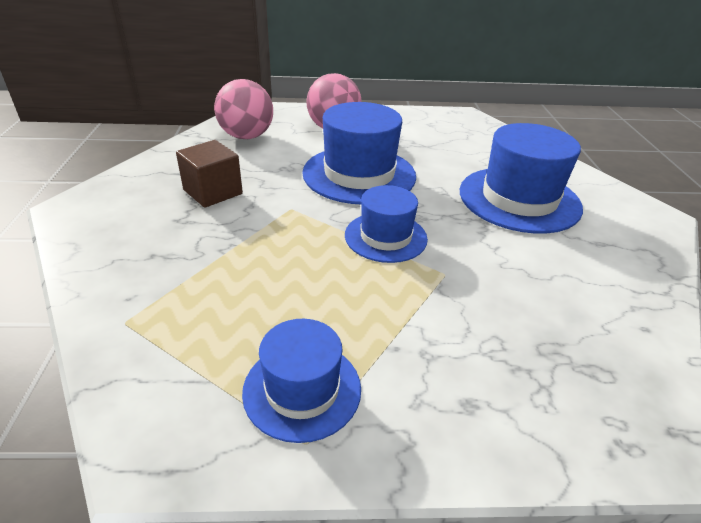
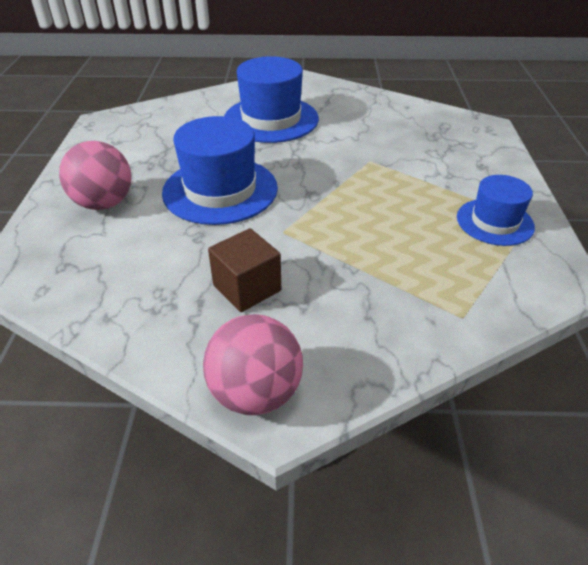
camera: 85 degrees left, 5 degrees up
(246, 136) = (103, 272): pink ball -> pink ball (255, 392)
(385, 237) = (327, 182): blue hat -> none

